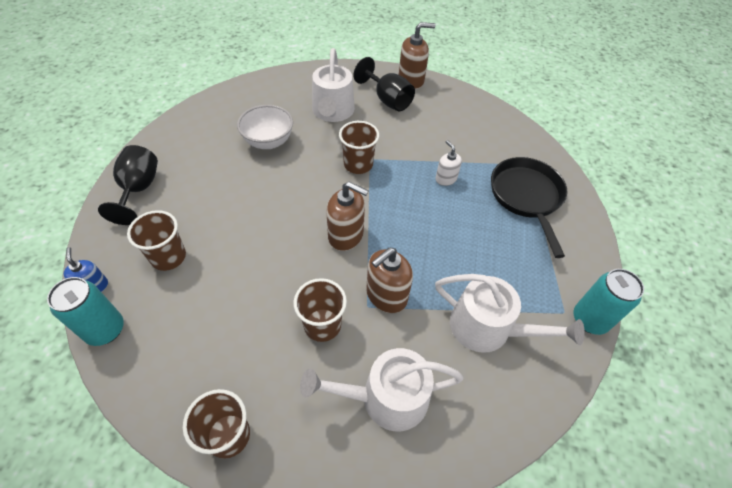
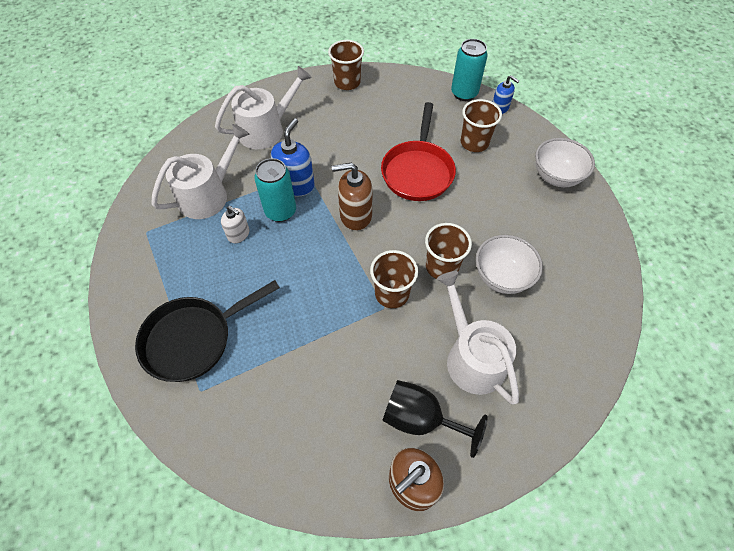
camera: 155 degrees right, 5 degrees up
(139, 189) = (556, 177): black goblet -> white bowl
(253, 252) = (417, 171): none -> red pan
(322, 325) = (331, 149): brown cup -> brown cup (442, 267)
(386, 295) = (296, 184): brown soap dispenser -> blue soap dispenser
(445, 179) = (290, 320): white soap dispenser -> white soap dispenser (238, 234)
(488, 328) = (208, 195): white watering can -> white watering can turned 135 degrees clockwise
(527, 197) = (193, 339): black pan -> black pan turned 90 degrees clockwise
(589, 320) = (123, 234): turquoise can -> turquoise can (280, 211)

